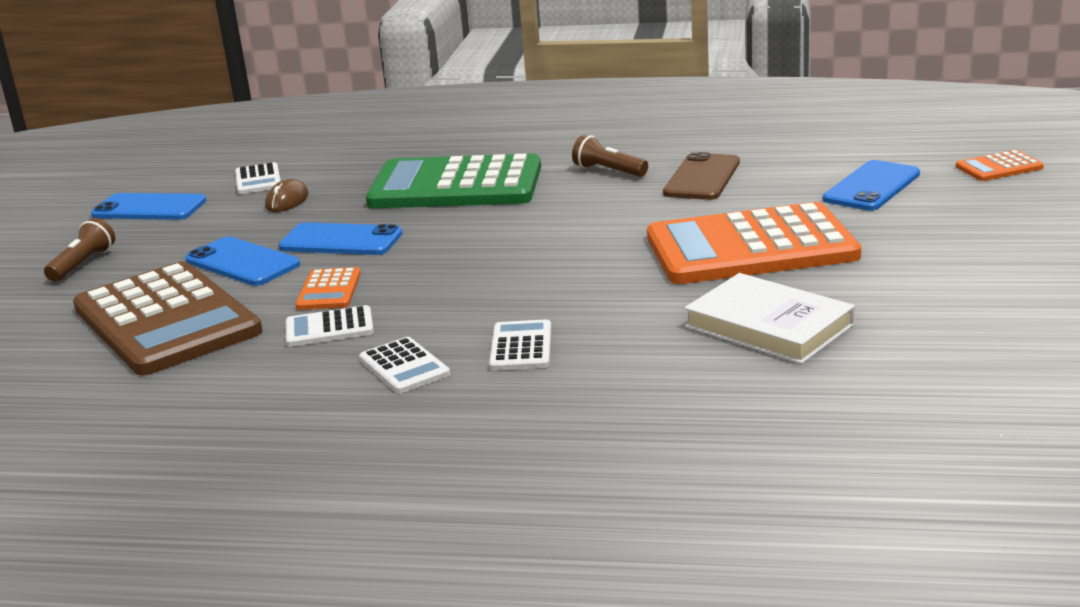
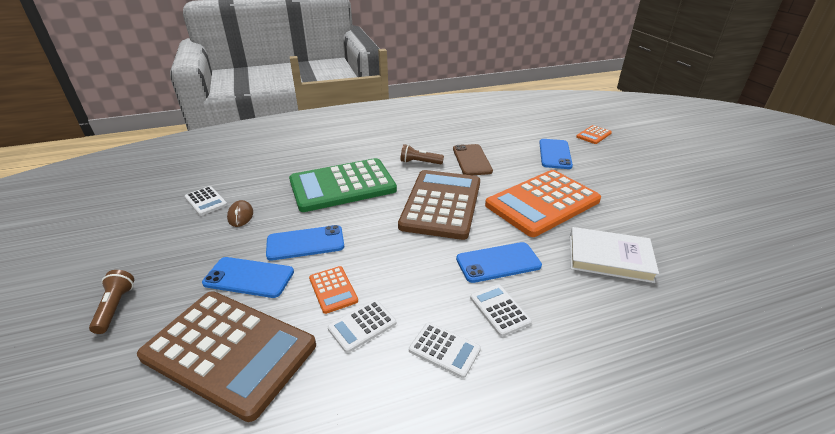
camera: 30 degrees left, 10 degrees up
(149, 208) = (137, 240): blue phone -> blue phone (498, 262)
(580, 226) = (441, 204): none -> brown calculator

